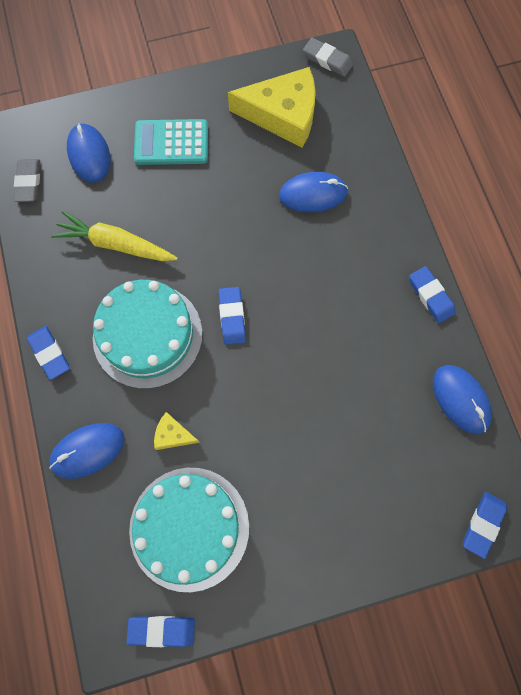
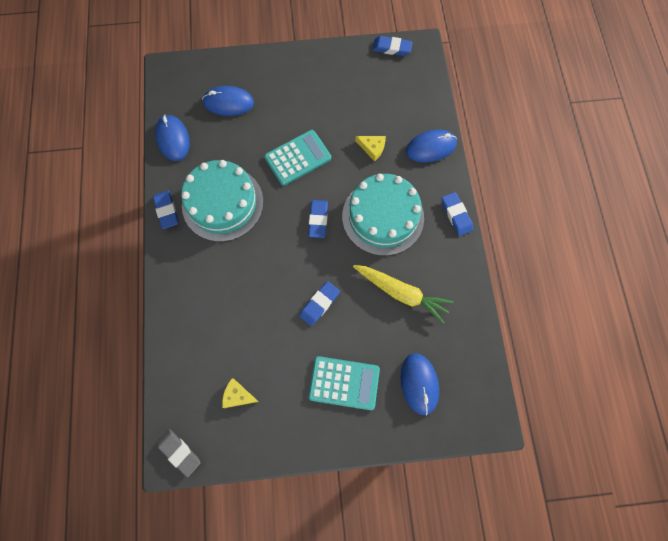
camera: 170 degrees left, 0 degrees up
(28, 182) = (473, 364): grey eraser -> none
(189, 528) = (368, 94): turquoise cake -> turquoise cake (222, 203)
(277, 400) = (298, 158): none -> turquoise calculator
(283, 114) = (237, 395): yellow cheese -> yellow cheese, size x0.44
(313, 194) = (232, 310): blue mouse -> blue mouse (228, 103)
(483, 524) = (188, 69): blue eraser -> blue eraser (319, 304)

